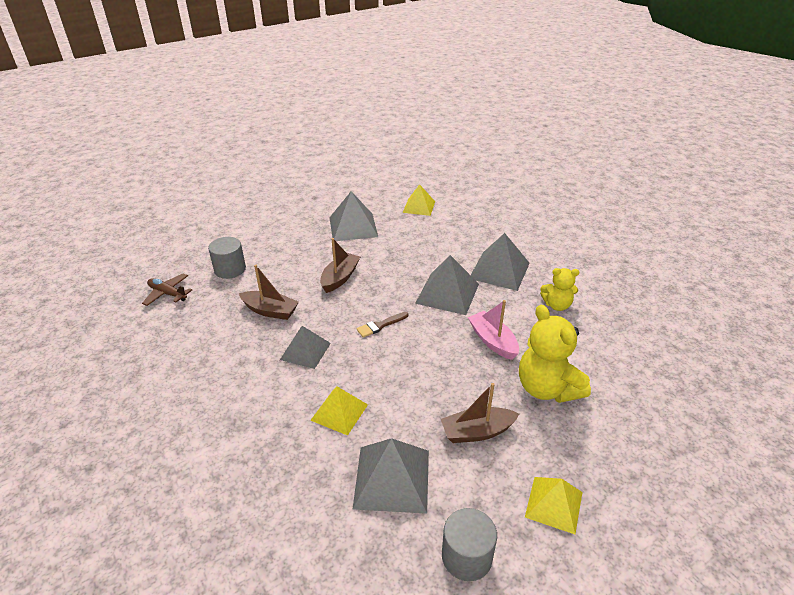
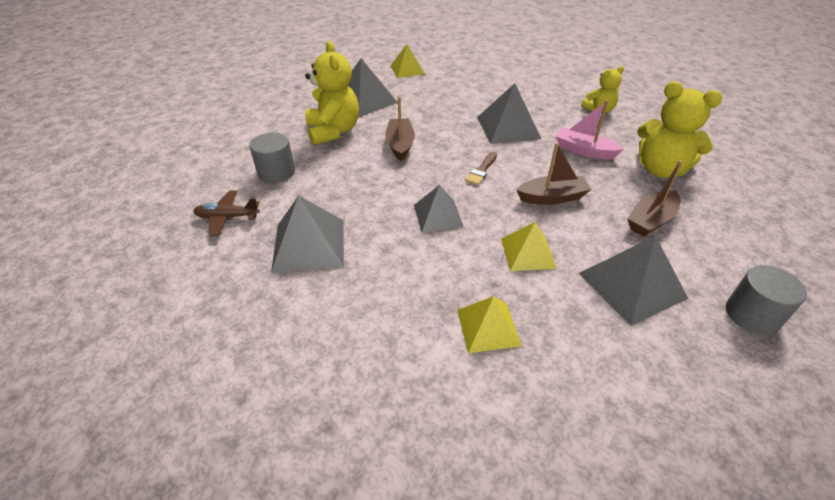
camera: 30 degrees left, 5 degrees up
(270, 311) = (363, 194): brown boat -> brown boat (552, 197)
(302, 248) = (333, 131): none -> yellow teddy bear
(499, 270) = (528, 98): grey pyramid -> grey pyramid (309, 244)
(554, 504) = (759, 247): yellow pyramid -> yellow pyramid (488, 327)

